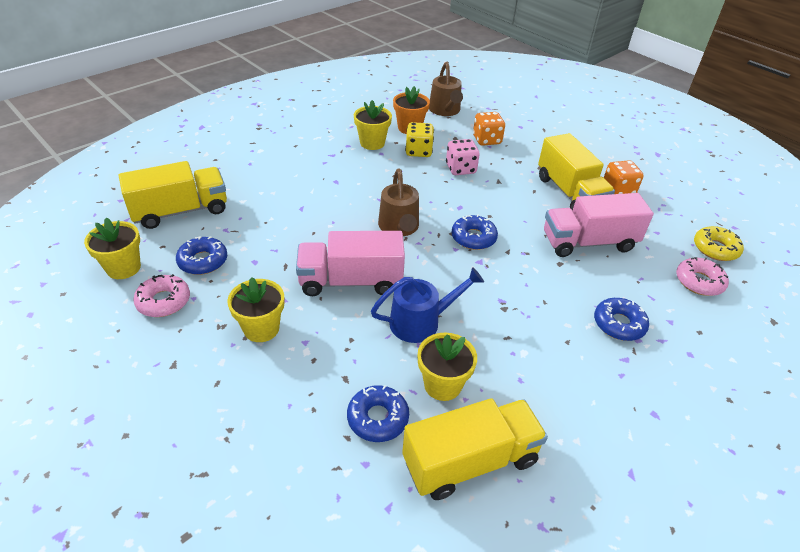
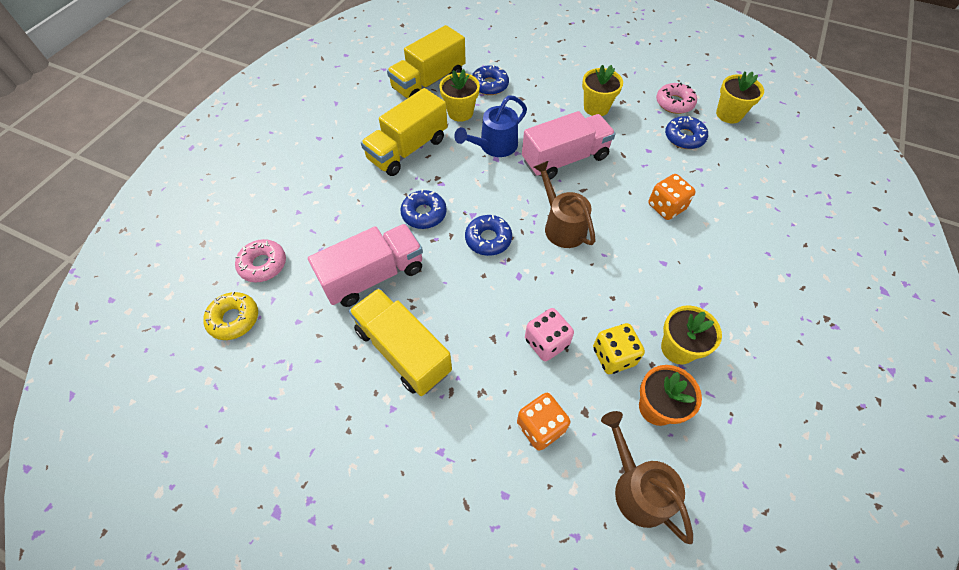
camera: 160 degrees right, 15 degrees up
(180, 211) = (754, 172): yellow truck -> yellow truck (407, 149)
(618, 190) = (342, 382): orange dice -> orange dice (666, 207)
(619, 324) = (342, 194): blue donut -> blue donut (424, 214)

